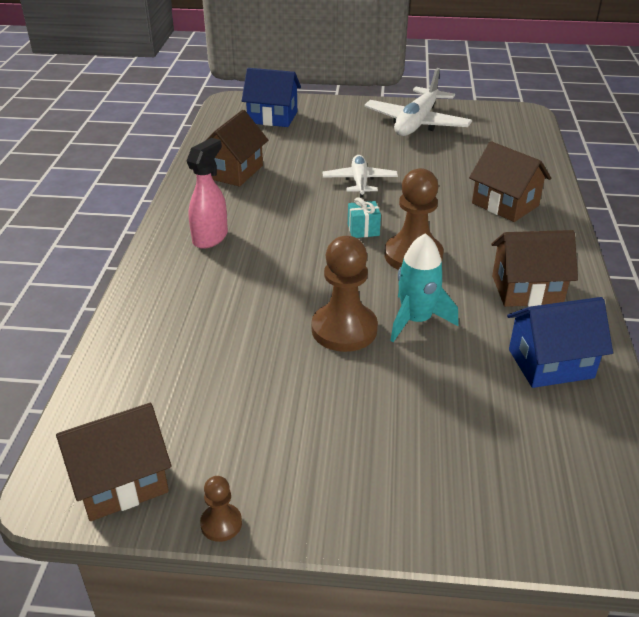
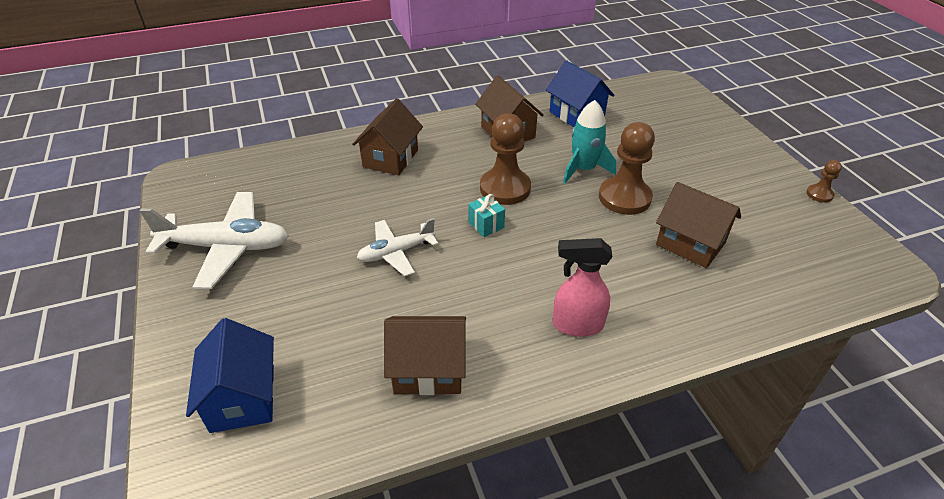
camera: 115 degrees left, 5 degrees up
(121, 482) = (851, 244): brown house -> brown house (690, 244)

